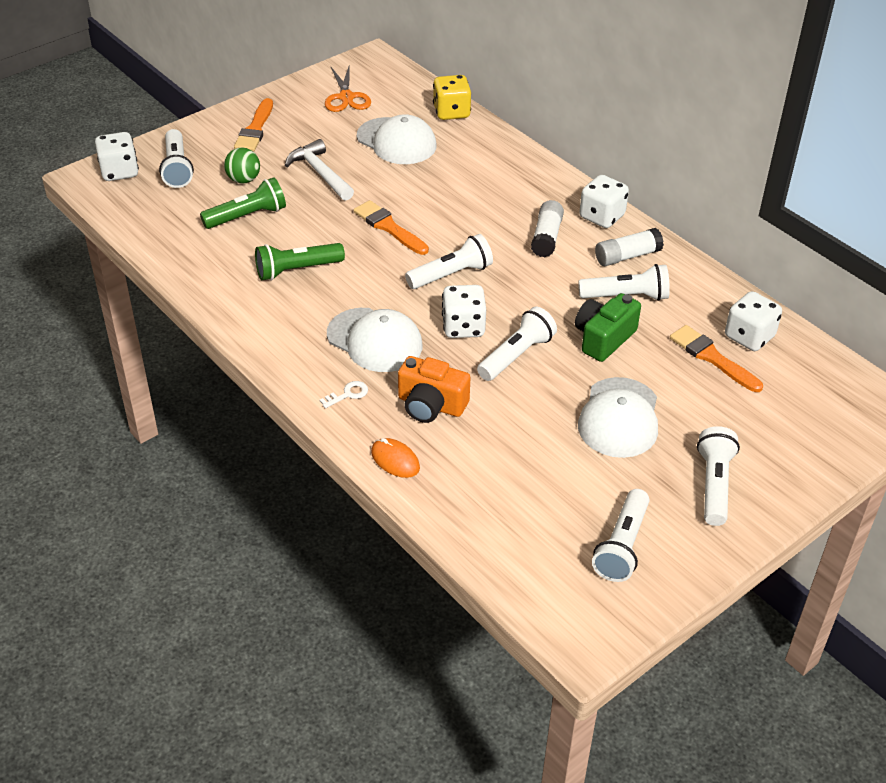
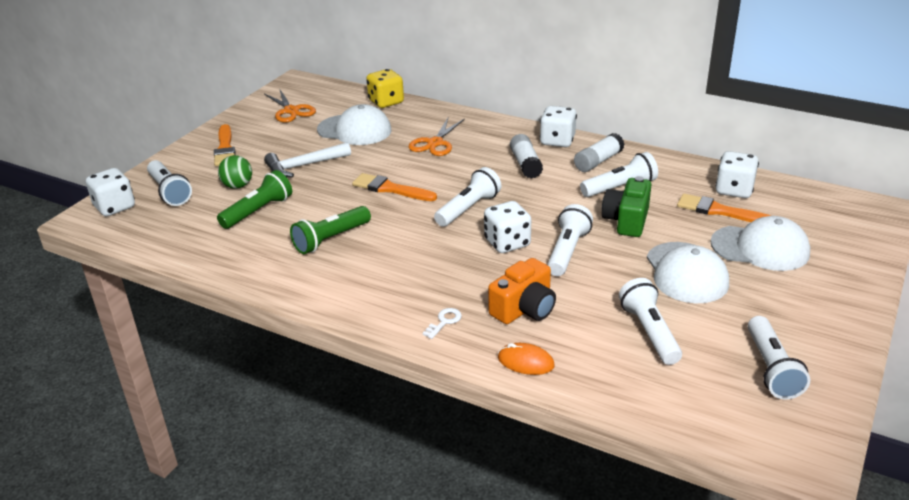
camera: 20 degrees left, 10 degrees down
(320, 173) = (304, 166): white hammer -> white hammer turned 60 degrees counterclockwise
(375, 340) = (438, 273): white cap -> white cap (760, 248)
(431, 405) = (524, 309): orange camera -> orange camera turned 45 degrees counterclockwise
(469, 182) = (435, 143): none -> orange scissors
(714, 485) = (801, 299): white flashlight -> white flashlight (649, 332)

